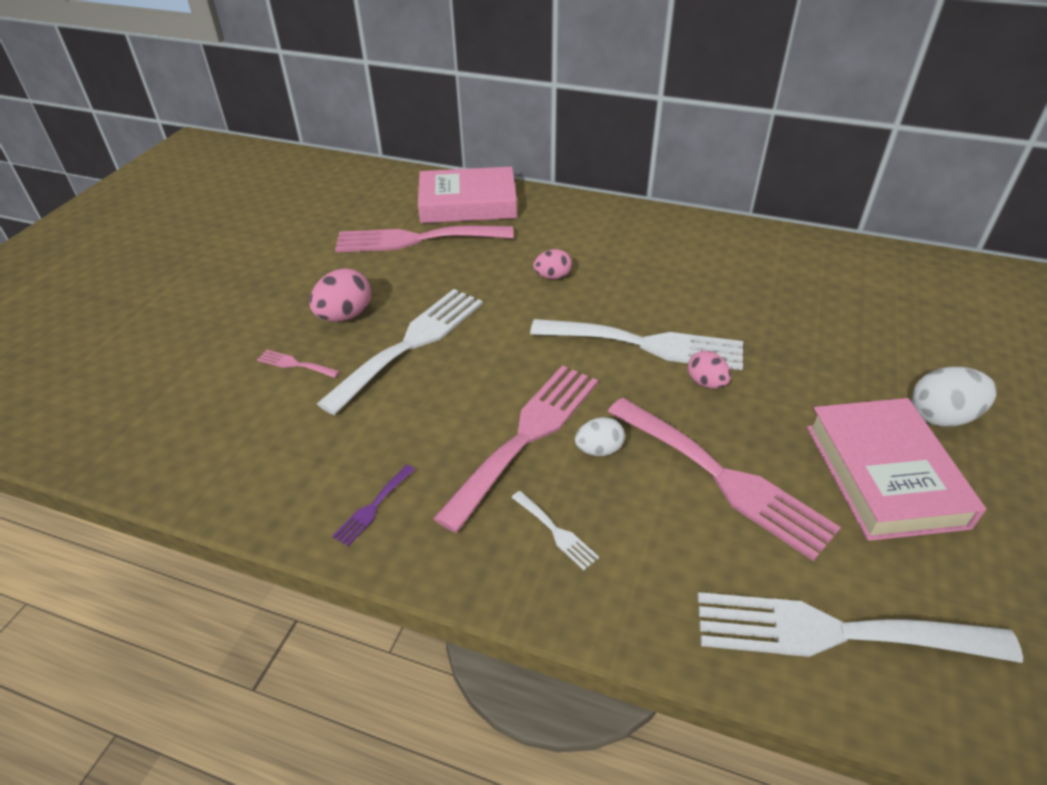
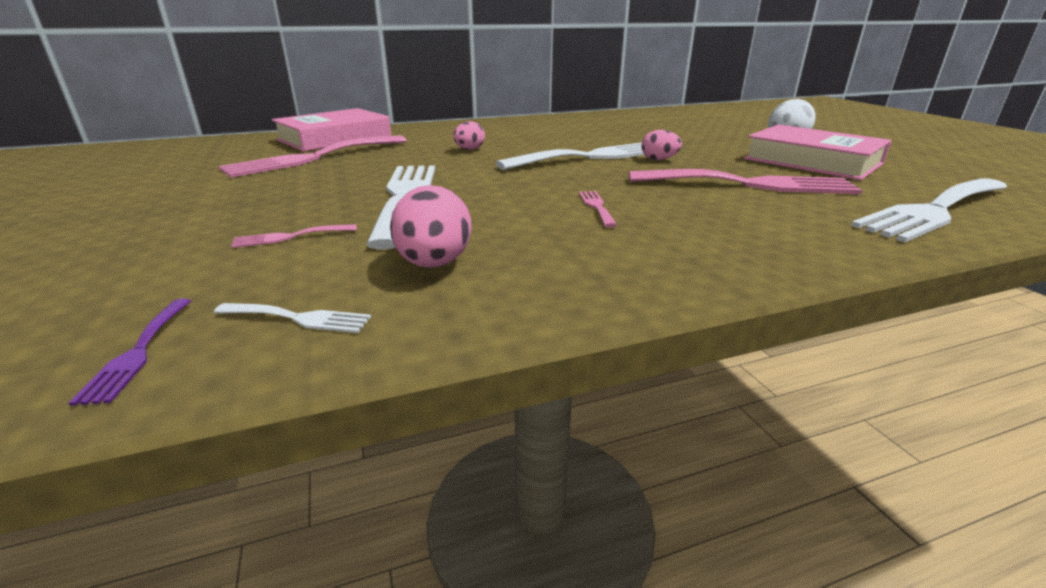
camera: 40 degrees left, 15 degrees down
(345, 316) = (304, 201): pink egg -> pink egg (434, 264)
(373, 507) = (547, 280): purple fork -> purple fork (138, 352)
(526, 436) = (596, 206): pink fork -> pink fork, size x0.41
(556, 532) = (716, 235): white fork -> white fork (299, 318)
(599, 450) = (658, 197): white egg -> none

